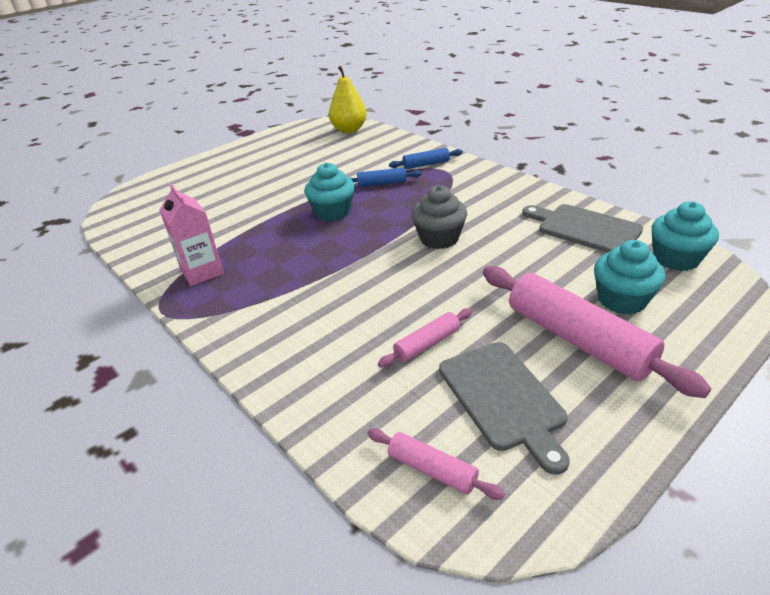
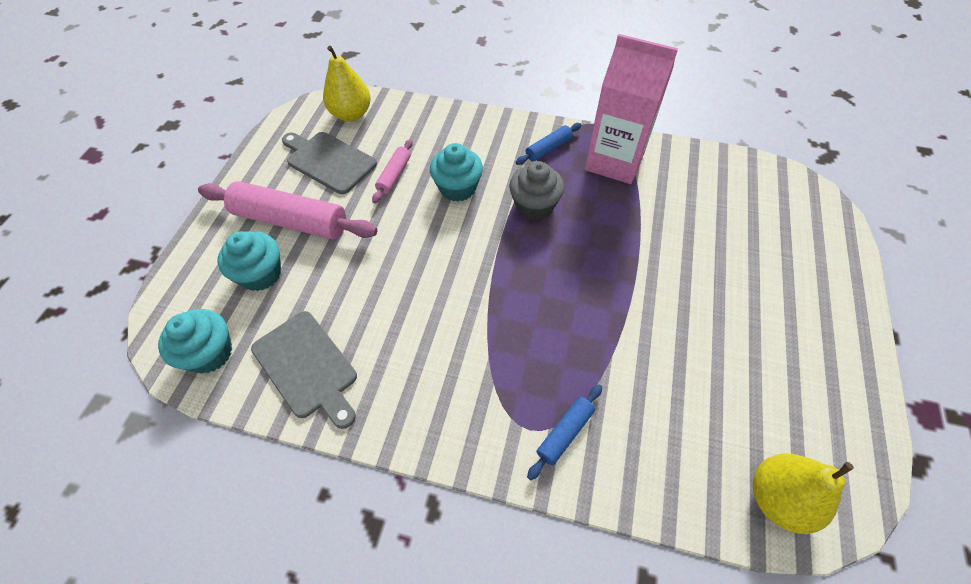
camera: 145 degrees right, 20 degrees up
(202, 272) = (614, 161): pink carton -> pink carton, size x1.59
(332, 212) = (587, 276): turquoise cupcake -> turquoise cupcake (457, 188)
(382, 183) = (584, 355): blue rolling pin -> blue rolling pin (548, 149)
(432, 469) = (351, 114): pink rolling pin -> yellow pear
(439, 238) = (450, 284): grey cupcake -> grey cupcake (534, 206)
(584, 228) = (307, 367): grey cutting board -> grey cutting board turned 45 degrees clockwise

